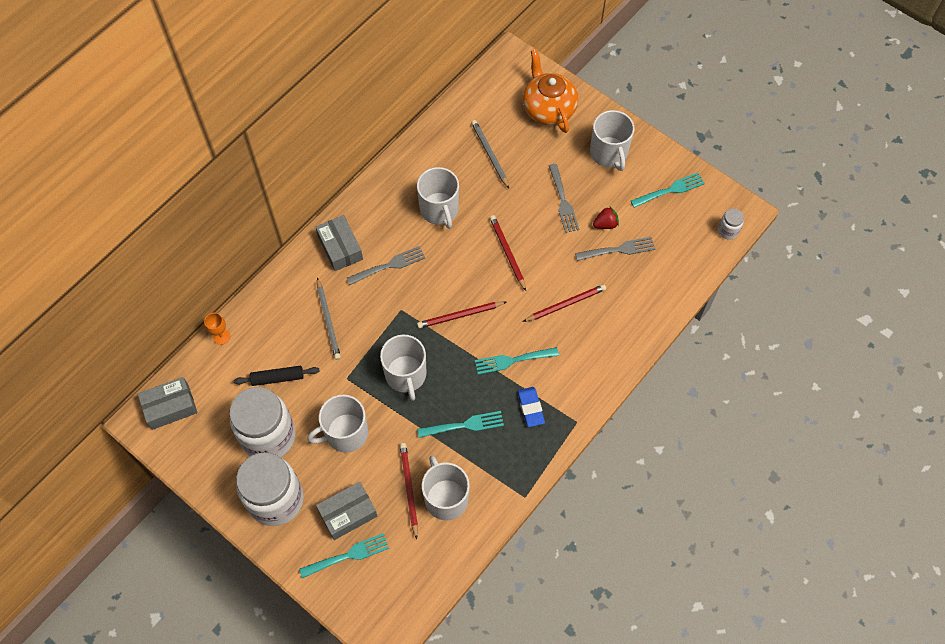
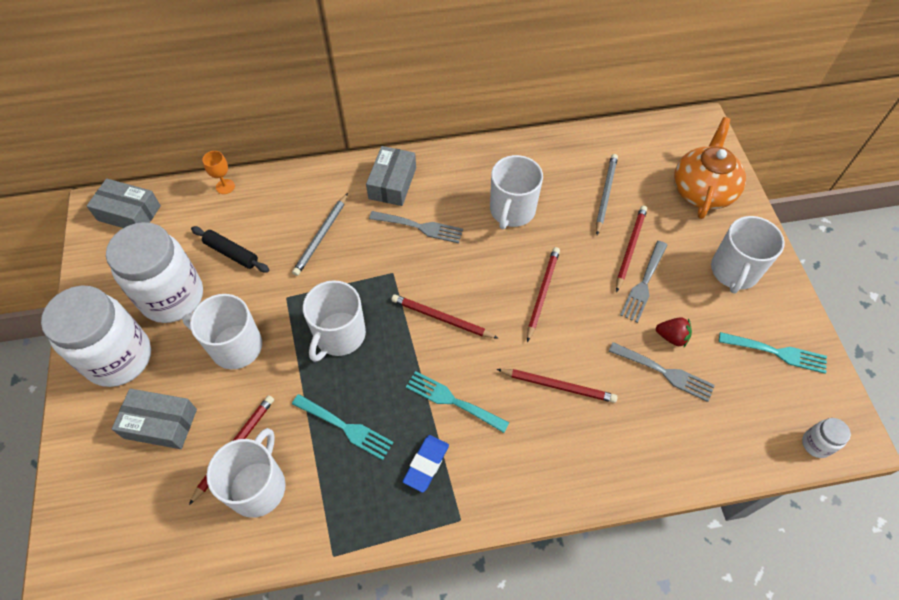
camera: 40 degrees right, 5 degrees down
(348, 555) = (119, 465): turquoise fork -> none
(535, 182) = (630, 248): none -> red pencil

